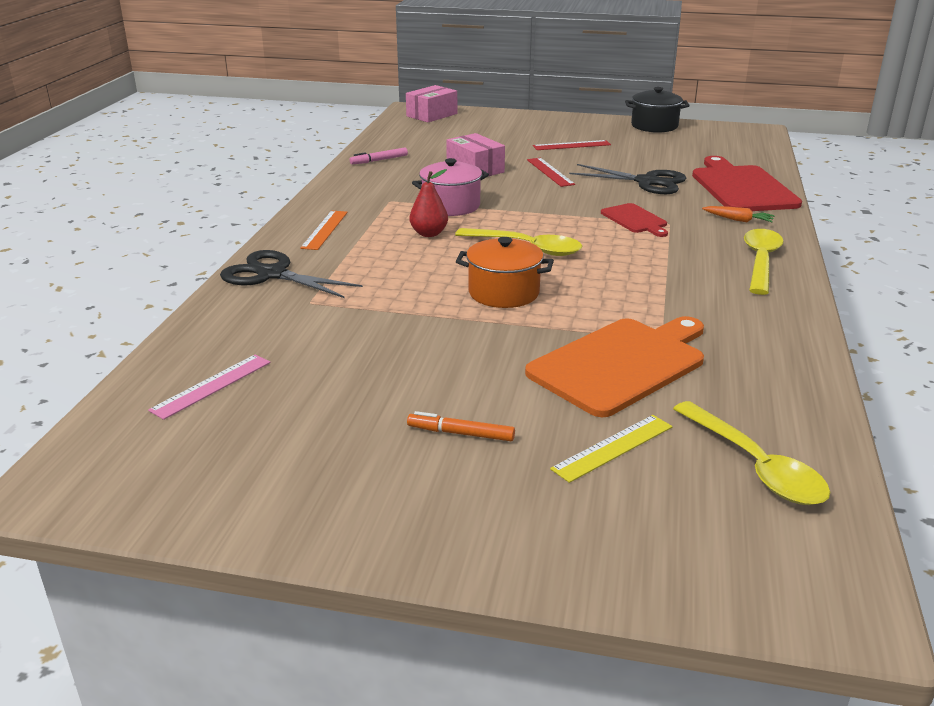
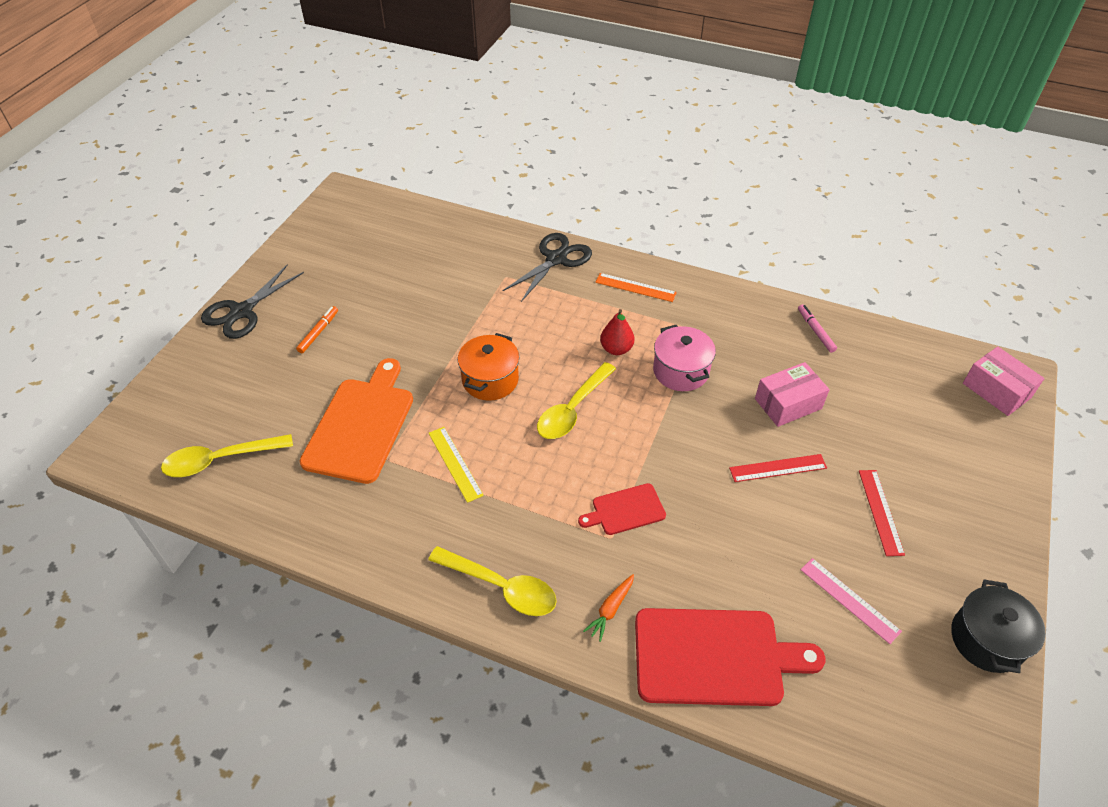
camera: 100 degrees right, 20 degrees up
(211, 386) = (413, 237): pink ruler -> pink ruler (849, 600)
(612, 447) = (272, 396): yellow ruler -> yellow ruler (455, 463)
(621, 364) = (361, 425): orange cutting board -> orange cutting board turned 135 degrees counterclockwise
(647, 182) = (740, 556): black scissors -> black scissors (242, 312)

